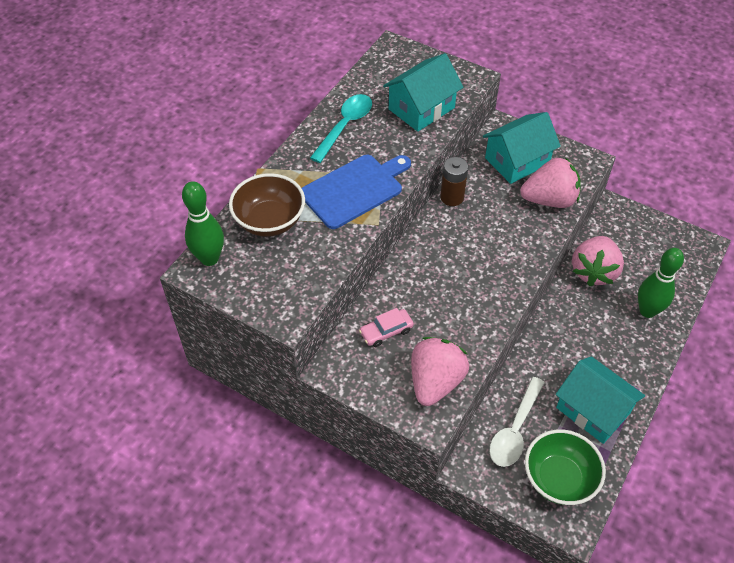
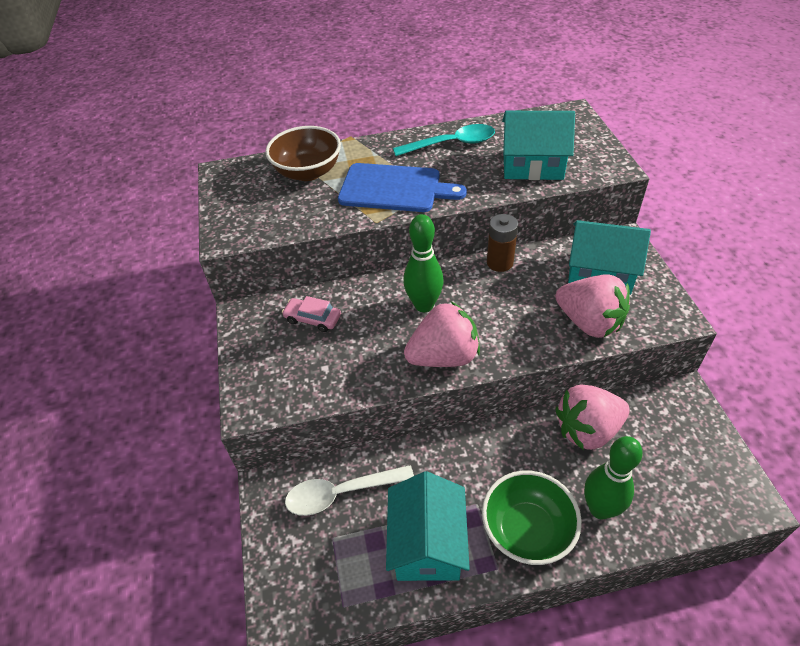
camera: 50 degrees right, 5 degrees down
(209, 258) = (239, 170): green bowling pin -> green bowling pin (424, 305)
(435, 382) = (294, 383): pink strawberry -> pink strawberry (444, 356)
(559, 478) = (321, 568): green bowl -> green bowl (527, 530)

